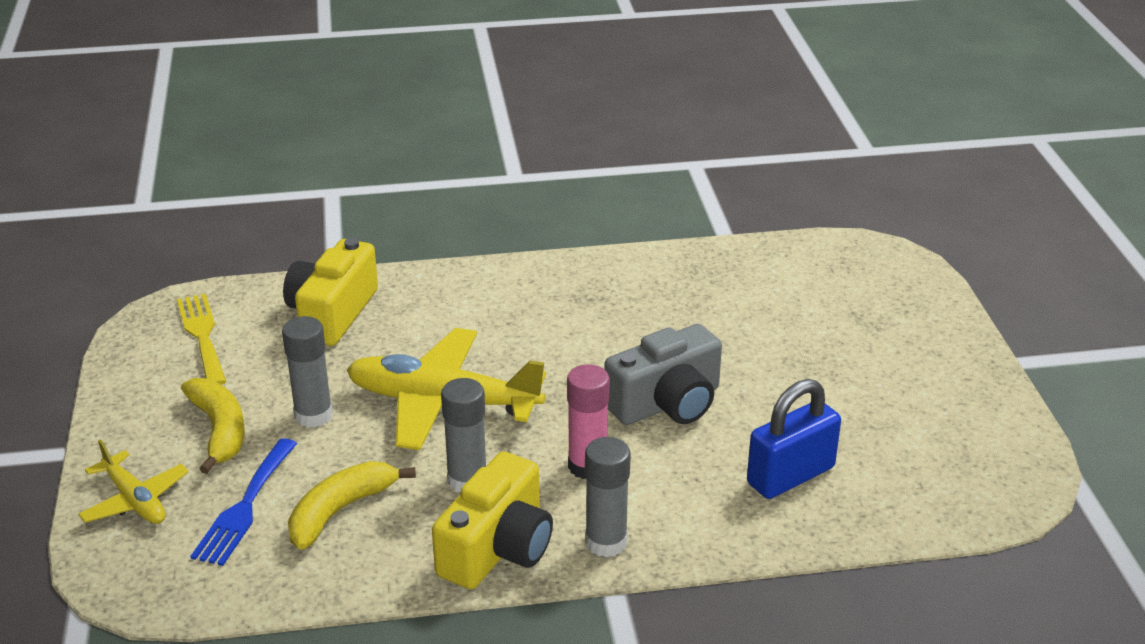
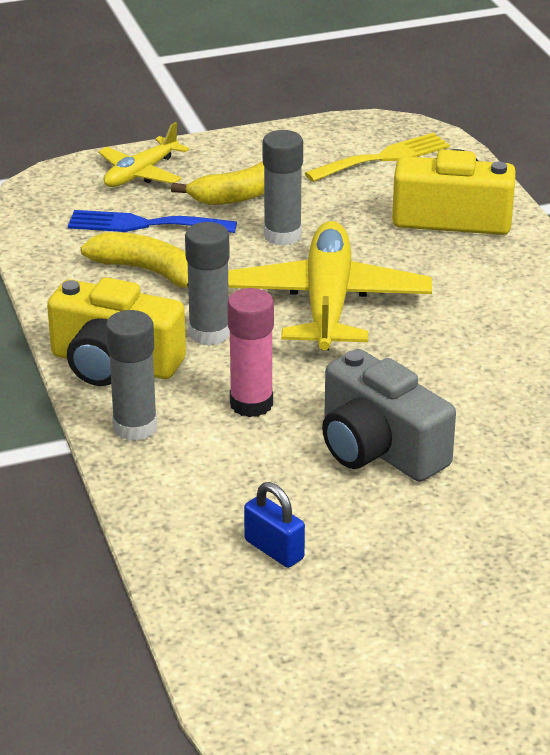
camera: 80 degrees right, 0 degrees up
(790, 476) = (274, 549): blue padlock -> blue padlock, size x0.58

